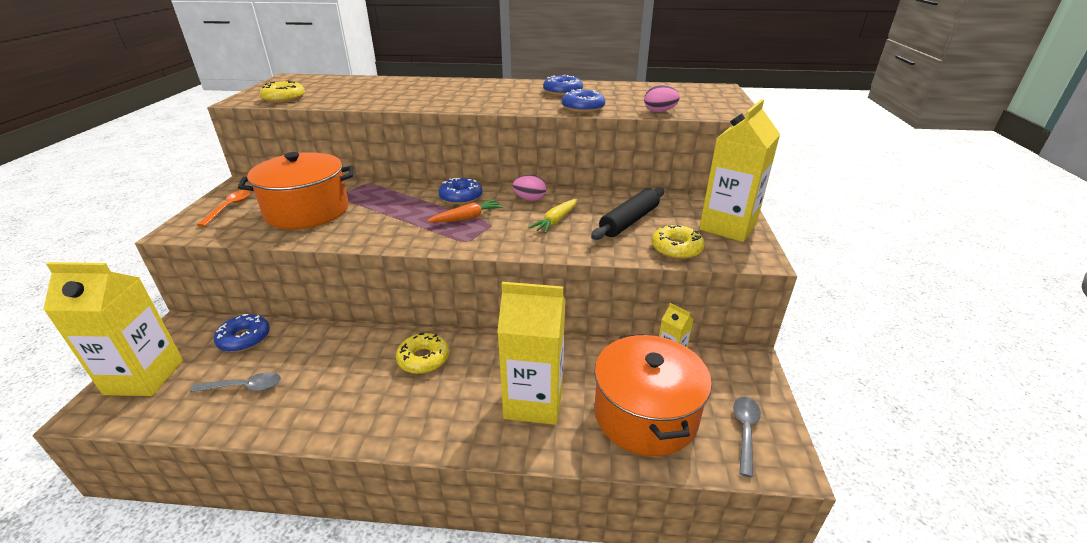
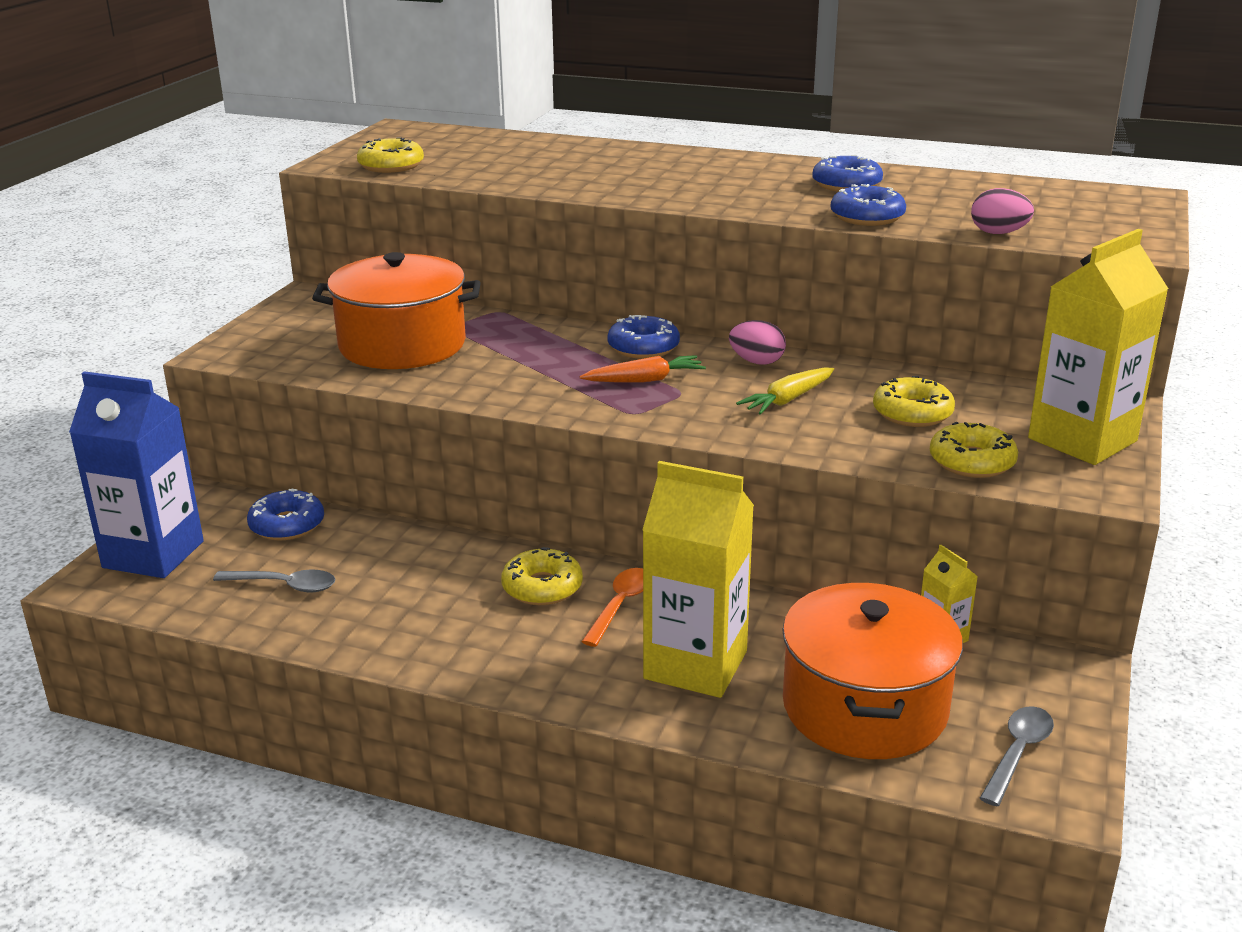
camera: 15 degrees right, 5 degrees down
(144, 377) = (153, 554): yellow carton -> blue carton
(229, 207) = (290, 328): orange spoon -> orange spoon (620, 606)
(629, 221) = (912, 413): black rolling pin -> yellow donut

